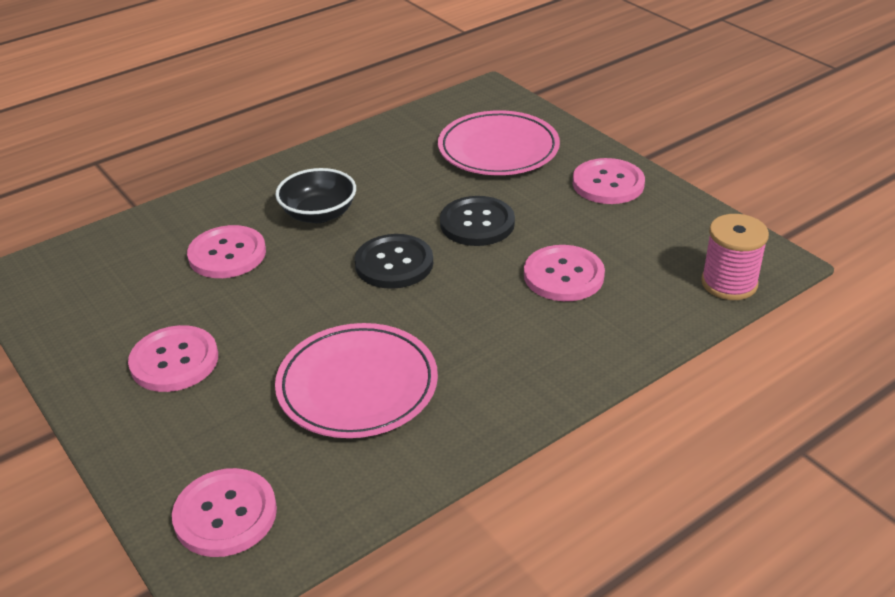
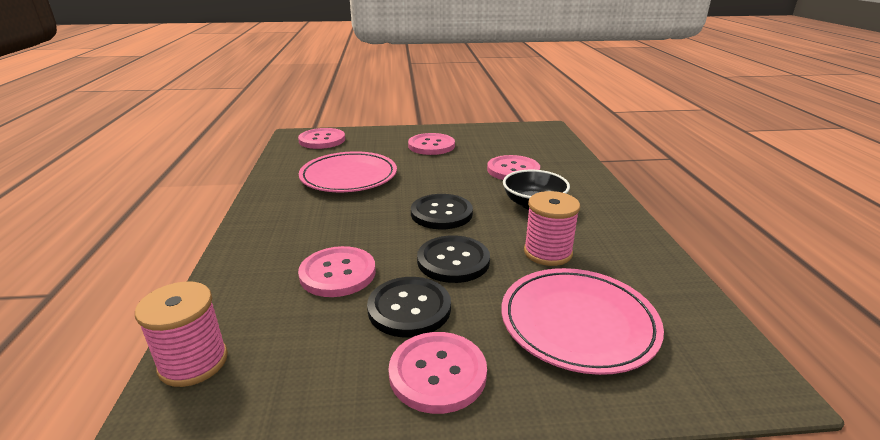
camera: 120 degrees right, 10 degrees down
(413, 182) = (547, 252): none -> pink spool
(563, 219) = (409, 308): none -> black button

